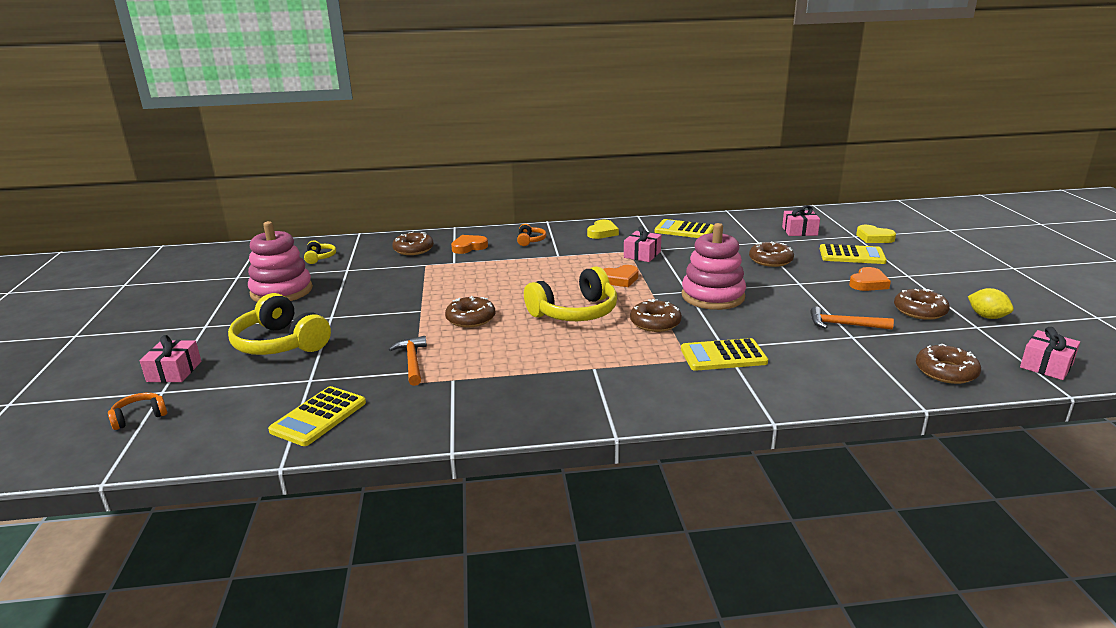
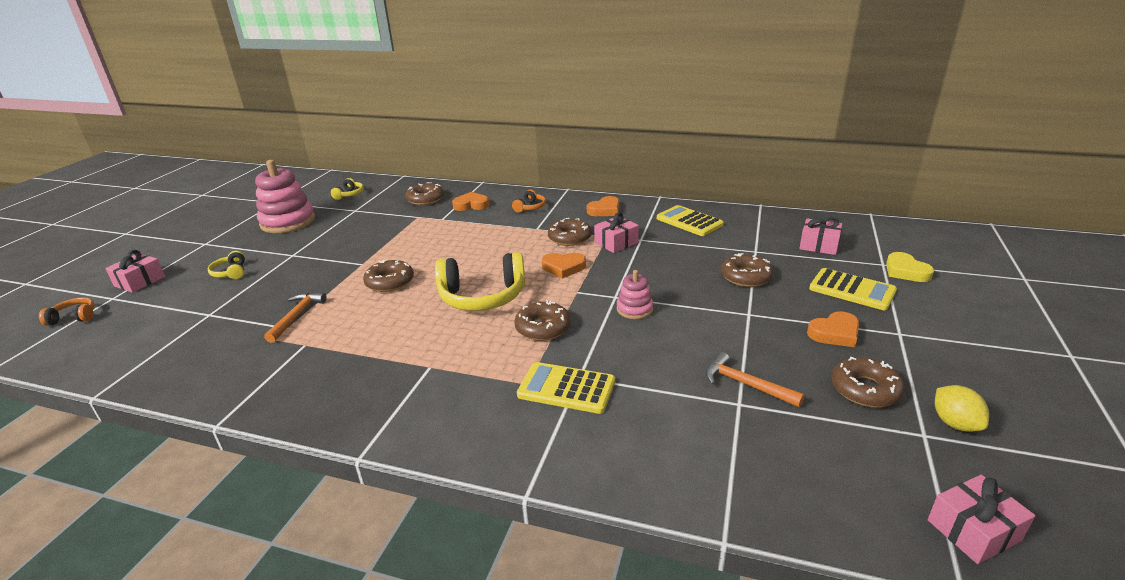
camera: 25 degrees right, 5 degrees up
(280, 343) = (231, 272): yellow headphones -> yellow headphones, size x0.47
(319, 417) = (172, 354): yellow calculator -> none
(602, 232) = (605, 210): yellow heart -> orange heart
(713, 296) = (634, 309): pink stacking toy -> pink stacking toy, size x0.52
(946, 372) = (810, 492): brown donut -> brown donut (569, 238)

